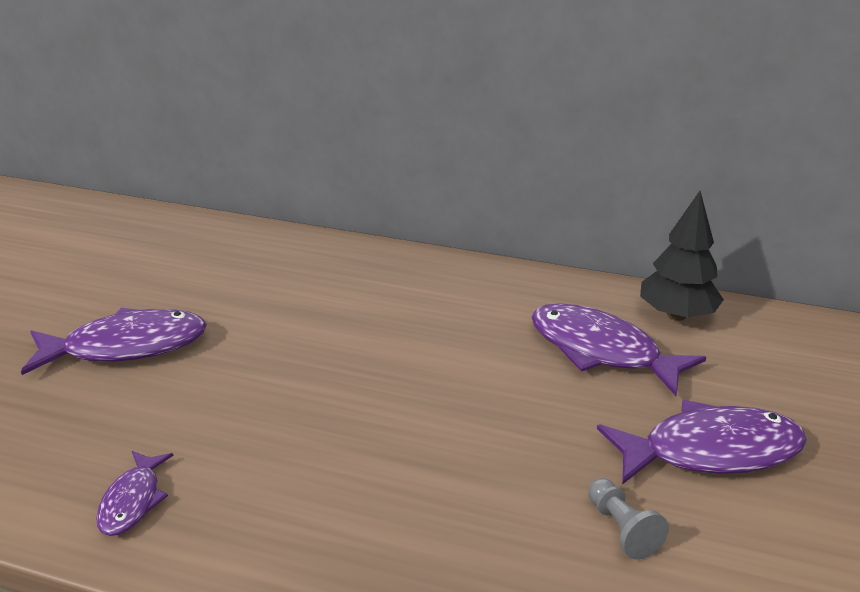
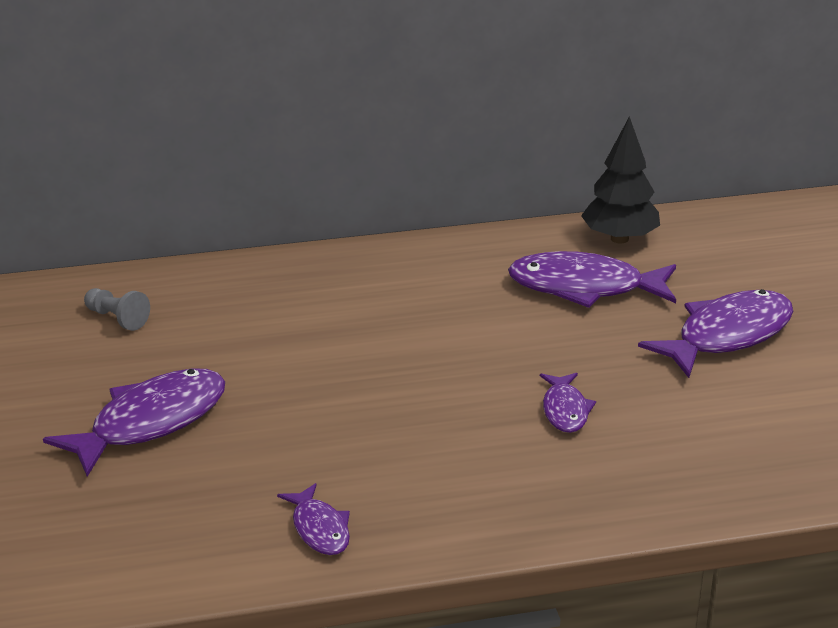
camera: 30 degrees left, 0 degrees up
(469, 469) = (565, 410): none -> purple fish
(621, 529) = (708, 409): grey pawn -> grey pawn (117, 318)

